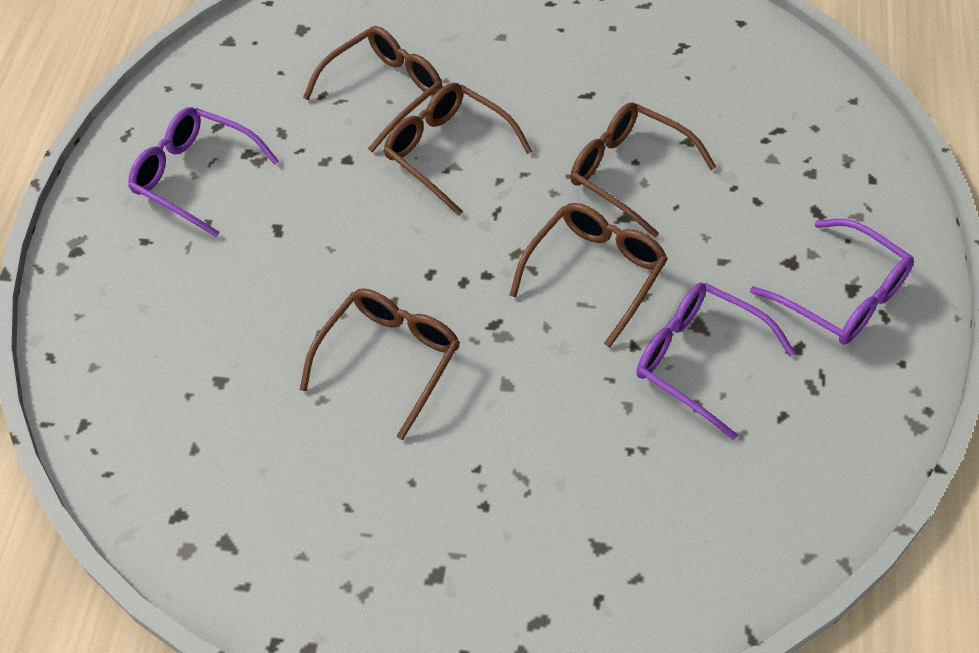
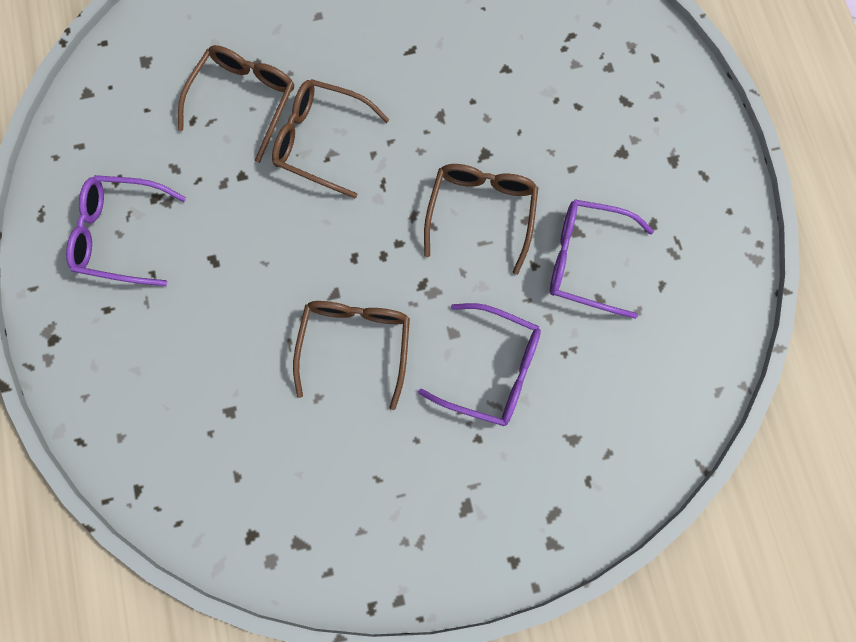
camera: 25 degrees left, 20 degrees up
(629, 172) = (471, 113): brown glasses -> none
(843, 296) = (669, 169): purple glasses -> purple glasses (492, 369)

